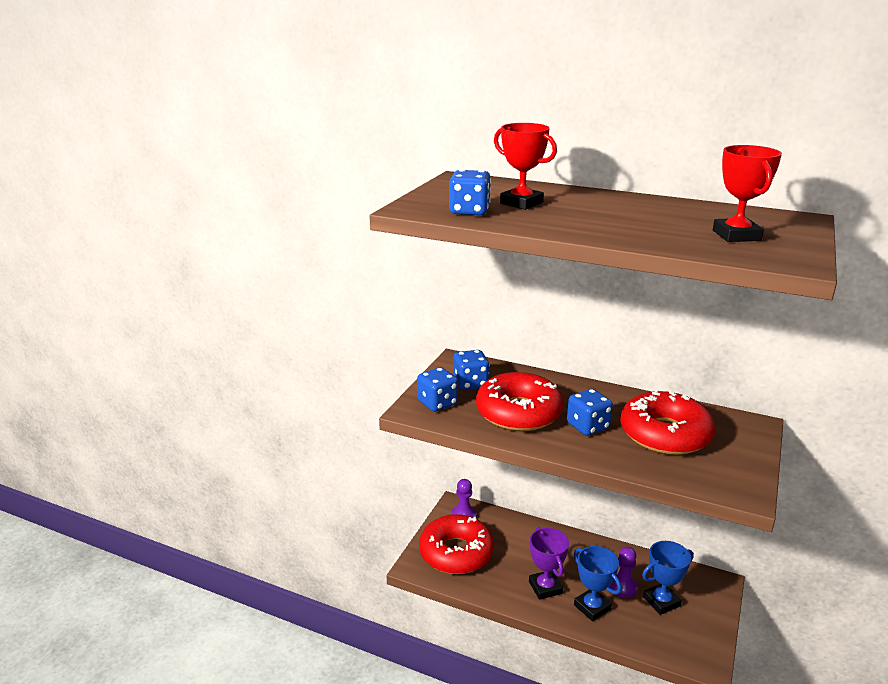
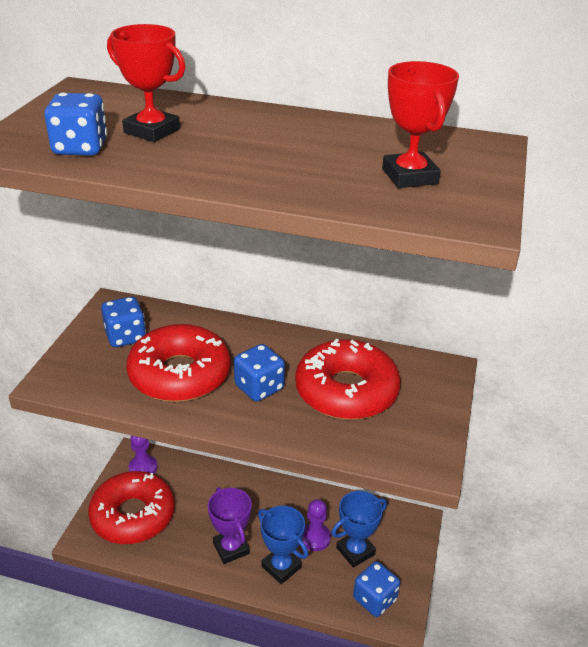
camera: 10 degrees left, 10 degrees up
(437, 403) = (83, 368): blue dice -> blue dice (374, 599)

